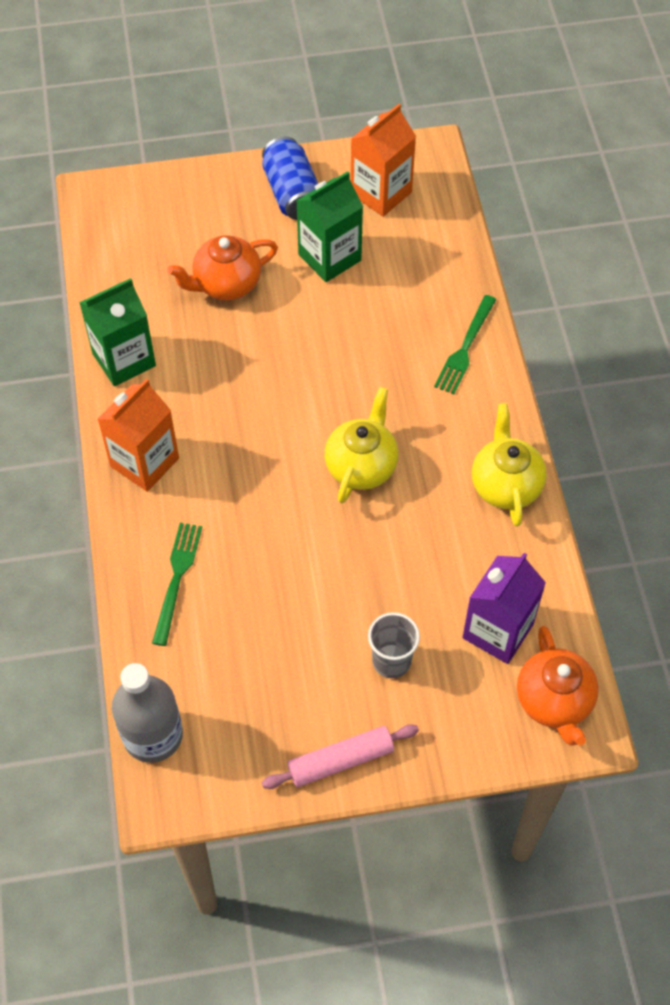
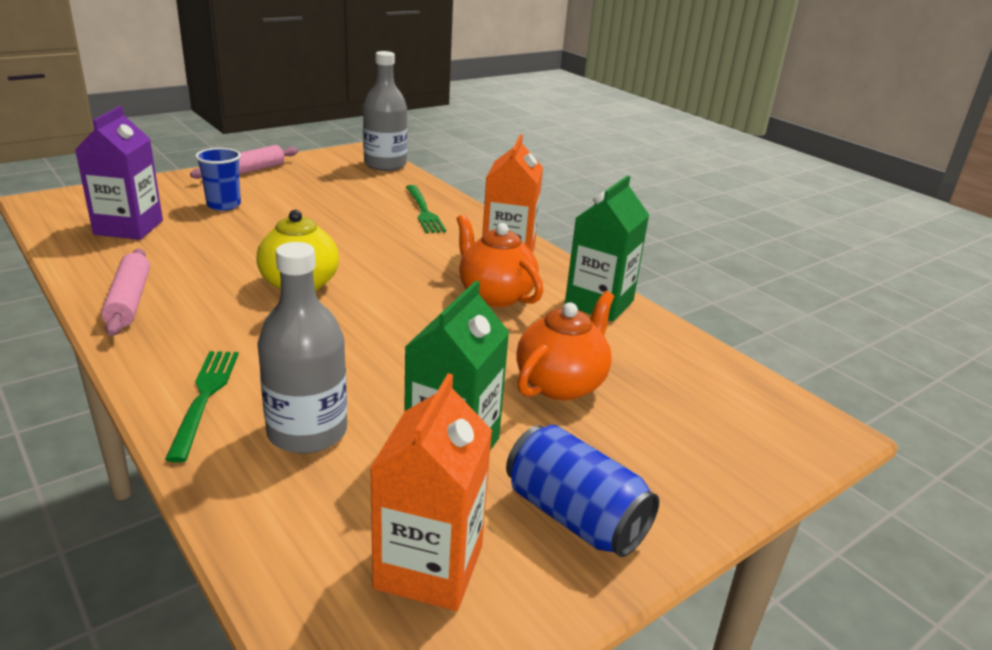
camera: 150 degrees right, 30 degrees down
(391, 661) = (223, 205): grey cup -> blue cup
(410, 297) = (307, 432): none -> grey bottle
(505, 485) = (129, 301): yellow teapot -> pink rolling pin
(554, 701) = (72, 208): orange teapot -> orange teapot (495, 295)

